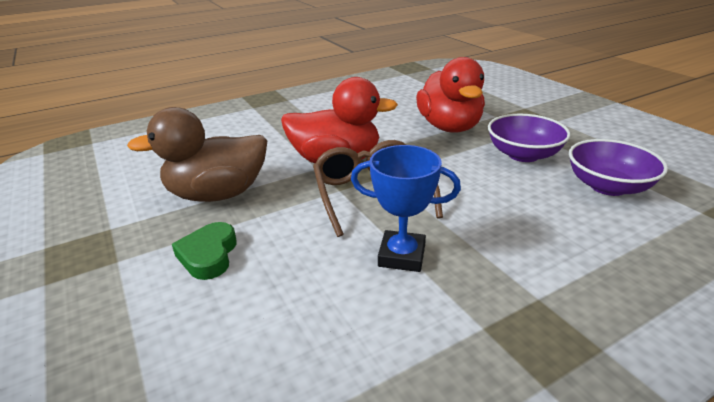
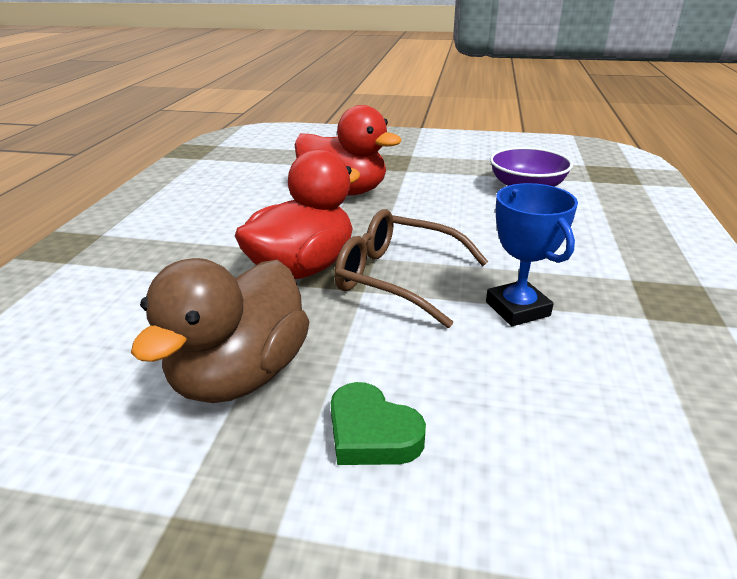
camera: 50 degrees left, 0 degrees up
(402, 256) = (517, 309): blue trophy -> blue trophy turned 75 degrees counterclockwise
(523, 154) = (440, 189): purple bowl -> none

